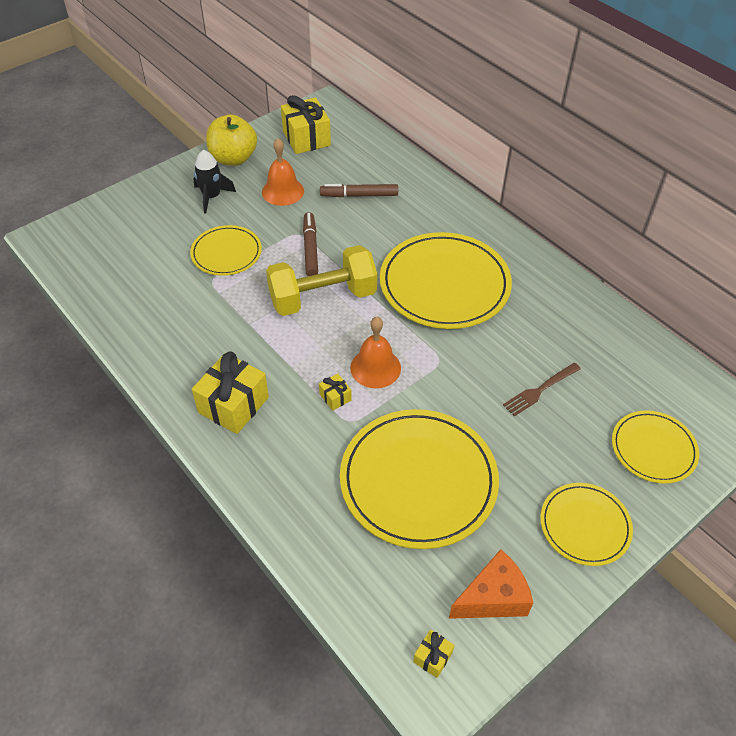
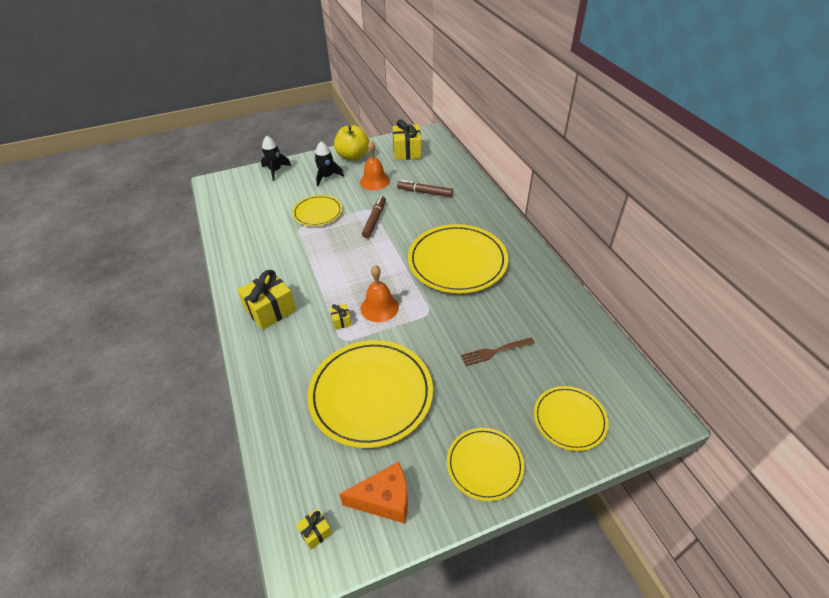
camera: 20 degrees right, 5 degrees down
(130, 201) = (275, 171): none -> black rocket
(323, 298) = (366, 253): yellow dumbbell -> none

